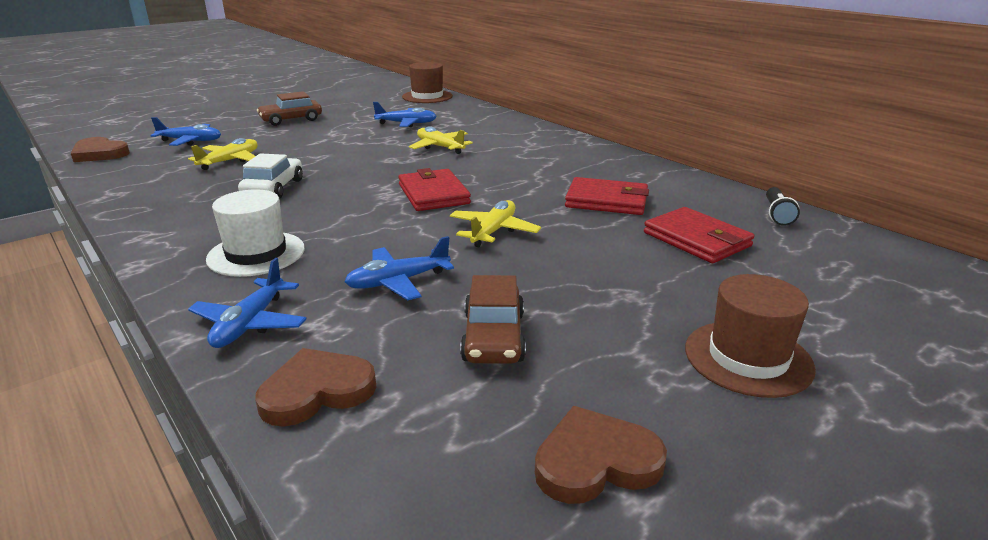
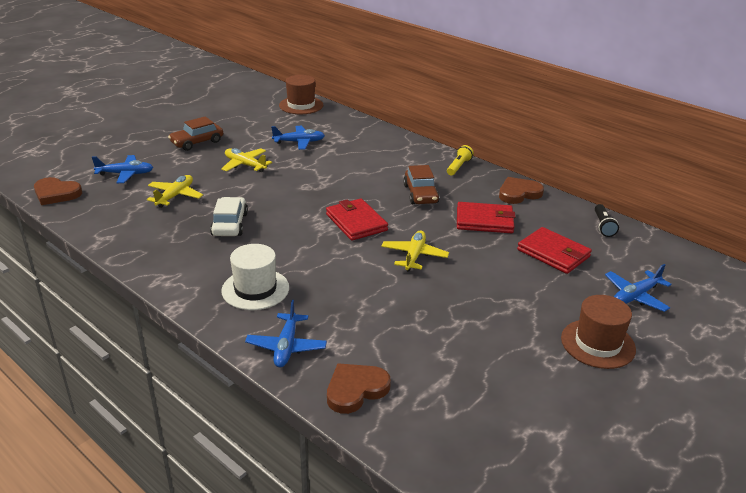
camera: 10 degrees left, 5 degrees up
(398, 281) = (367, 305): blue plane -> blue plane (635, 296)
(440, 147) = (339, 170): yellow plane -> yellow plane (245, 165)
(493, 337) = (445, 343): brown car -> brown car (420, 194)
(591, 150) = (458, 166): none -> yellow flashlight
(595, 461) = (527, 415): brown heart -> brown heart (519, 193)

